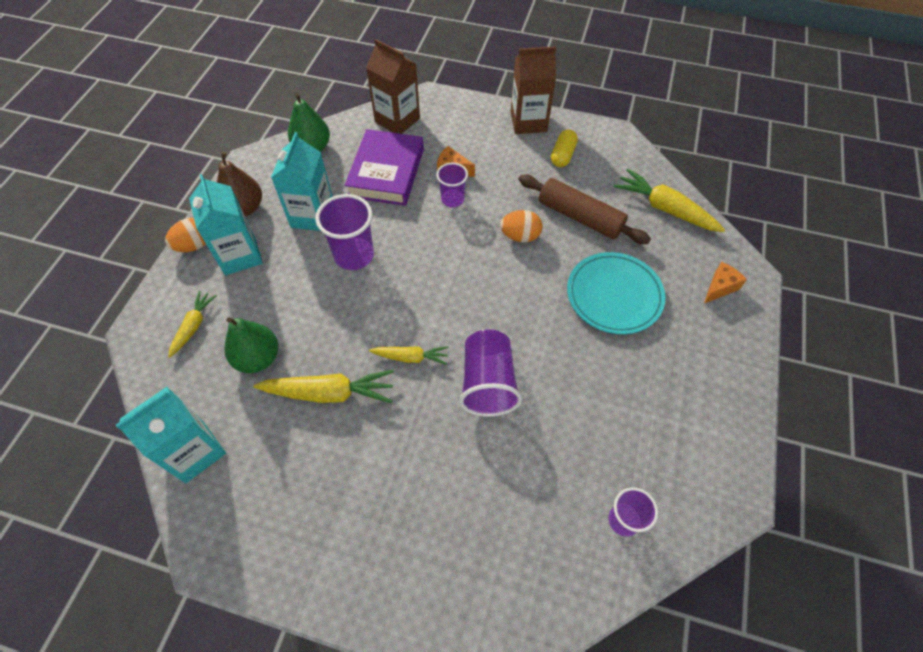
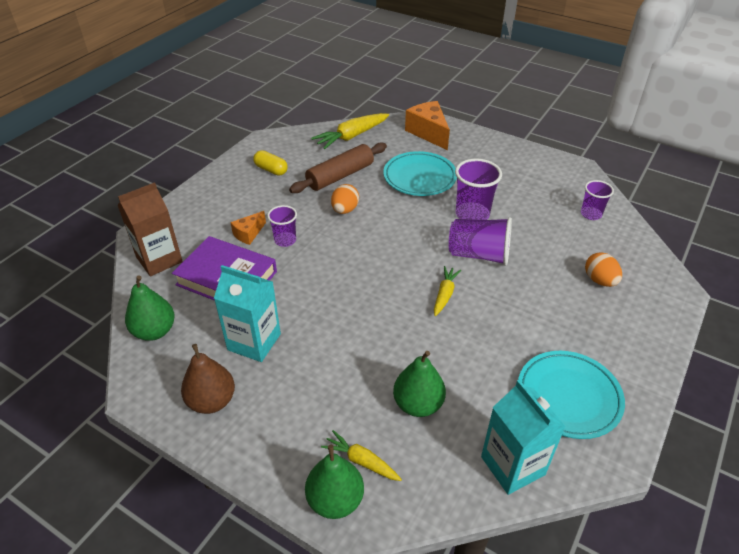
camera: 75 degrees left, 15 degrees down
(156, 316) = (335, 500): none -> green pear
(194, 245) = (245, 456): orange egg -> orange egg (599, 280)
(240, 255) = (280, 411): turquoise carton -> none
(284, 502) = (568, 397): none -> turquoise plate
(329, 393) = (468, 353): yellow carrot -> none
(354, 255) = (321, 316): purple cup -> purple cup (472, 215)
(528, 122) = (220, 179): brown carton -> none
(720, 287) = (428, 133): orange cheese -> orange cheese, size x1.79

